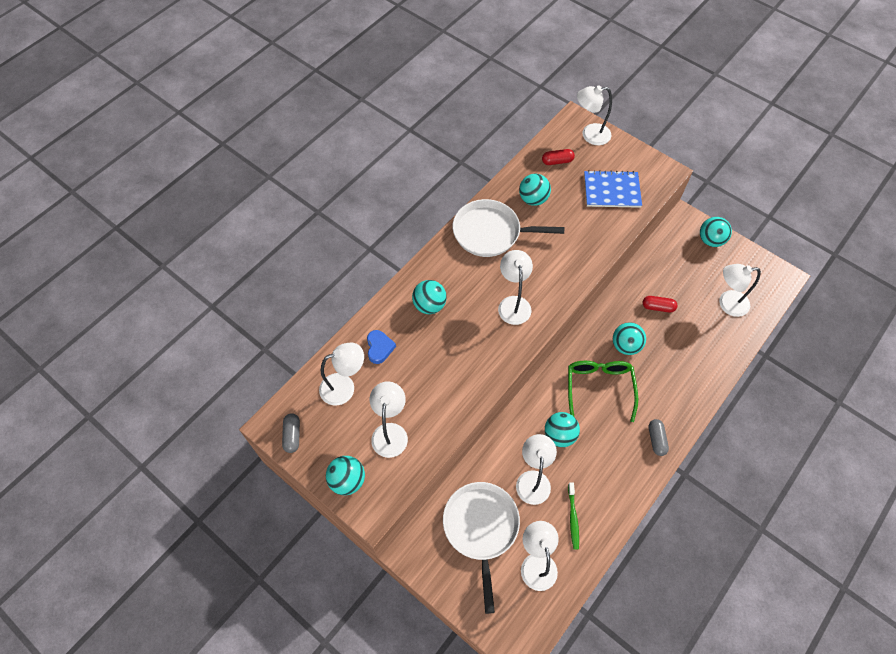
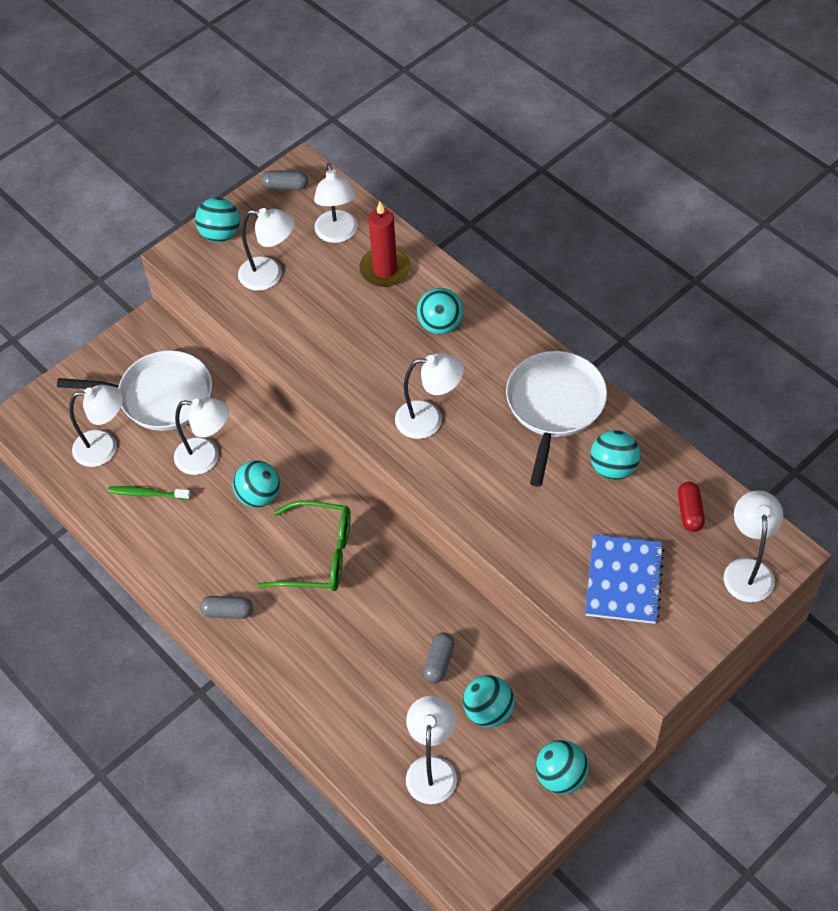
camera: 100 degrees right, 5 degrees down
(379, 348) = (385, 269): blue heart -> red candle
(625, 345) = (379, 602): turquoise ball -> turquoise ball (488, 711)
(658, 307) = (439, 662): red capsule -> grey capsule

